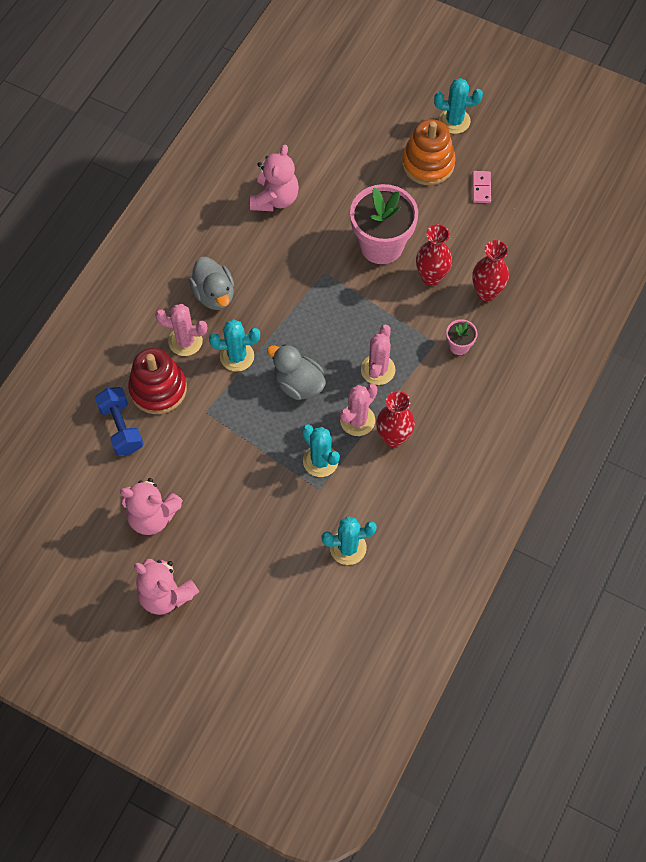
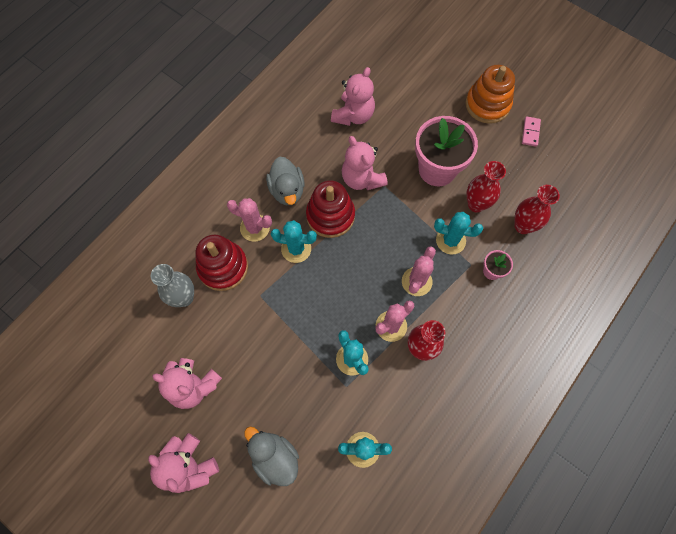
camera: 10 degrees right, 5 degrees up
(121, 428) = (184, 298): blue dumbbell -> grey vase
(269, 315) = (330, 216): none -> red stacking toy
(297, 269) = (362, 179): none -> pink teddy bear
(298, 384) = (344, 283): grey duck -> grey duck (275, 457)
(454, 121) = (515, 71): turquoise cactus -> turquoise cactus (450, 240)

